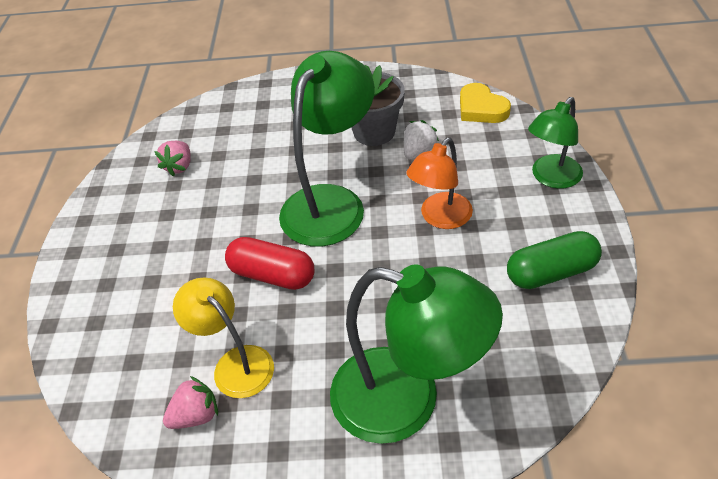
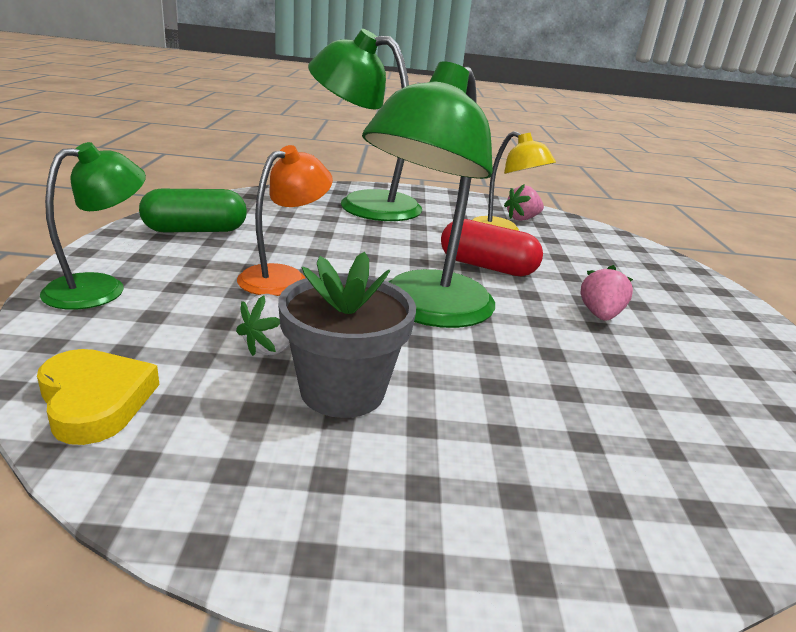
camera: 175 degrees right, 20 degrees down
(179, 166) = (697, 390): pink strawberry -> pink strawberry (600, 315)

